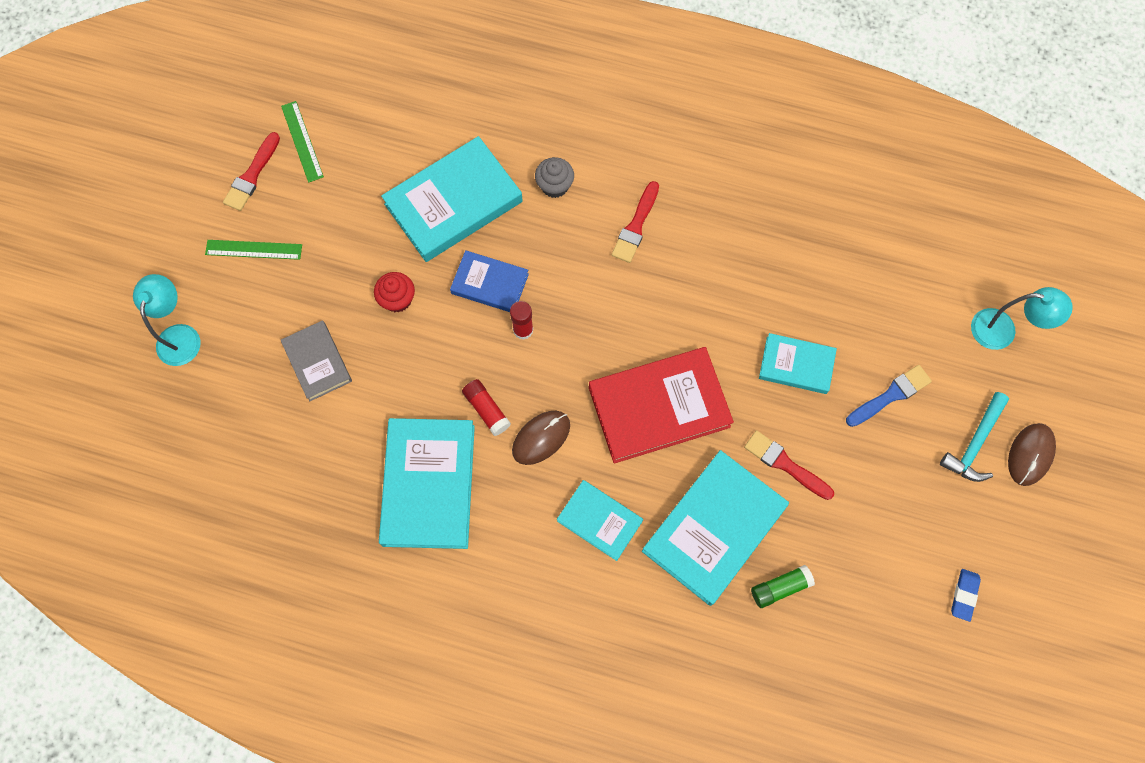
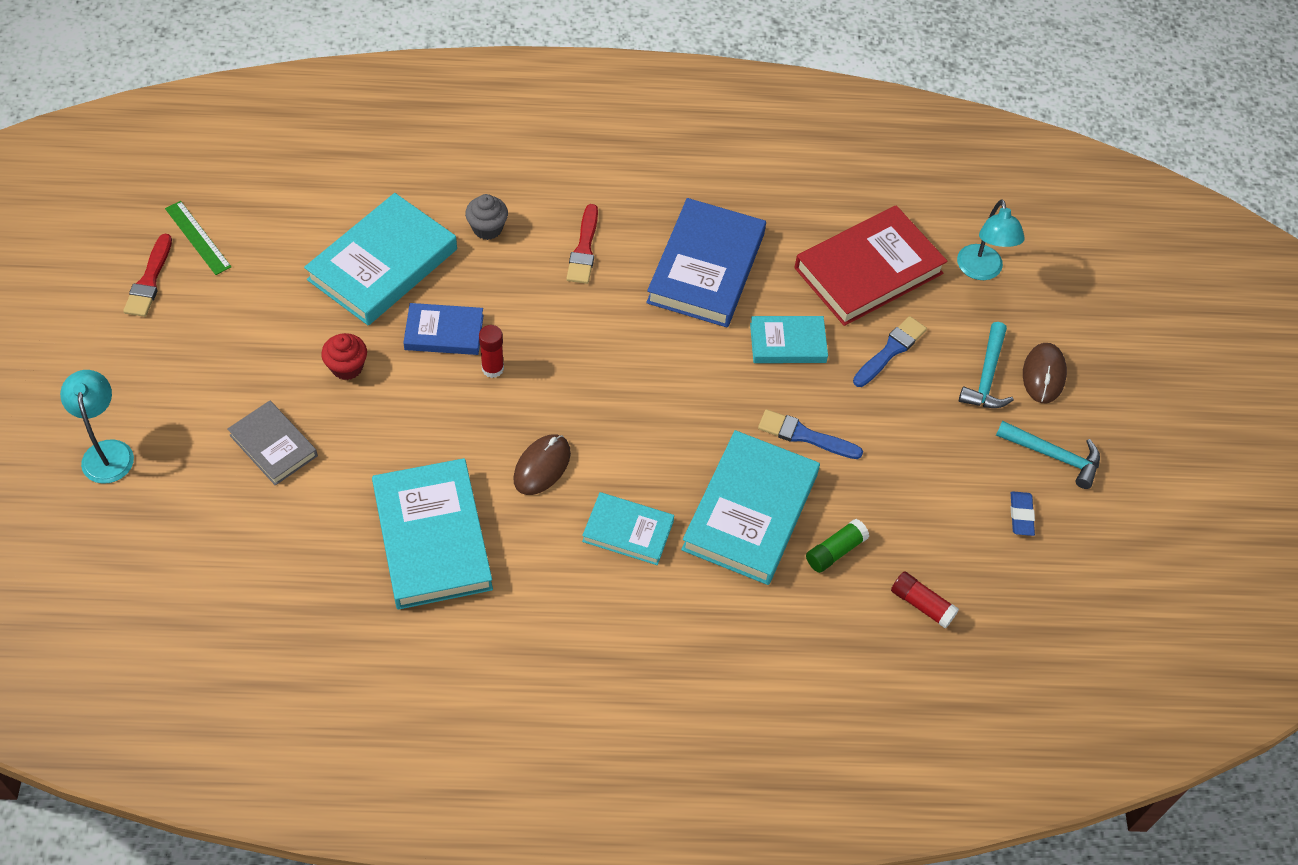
camera: 20 degrees left, 15 degrees down
(253, 250) = (170, 351): green ruler -> none
(486, 409) = (475, 452): red glue stick -> red glue stick (922, 604)
(659, 407) = (658, 410): red book -> red book (868, 270)
(742, 270) = (706, 268): none -> blue book
(785, 464) = (804, 436): red brush -> blue brush
(1002, 331) = (981, 271): turquoise lamp -> turquoise lamp turned 90 degrees clockwise
(1014, 541) = (1053, 456): none -> turquoise hammer

